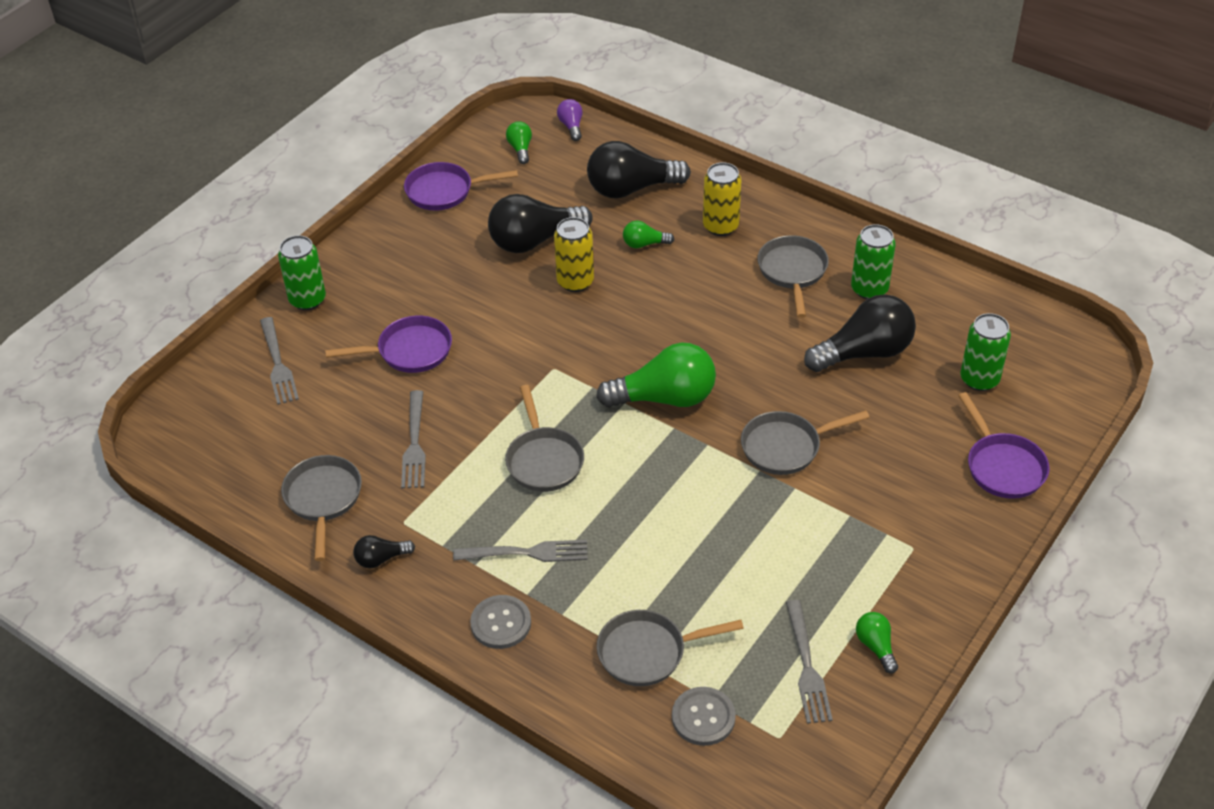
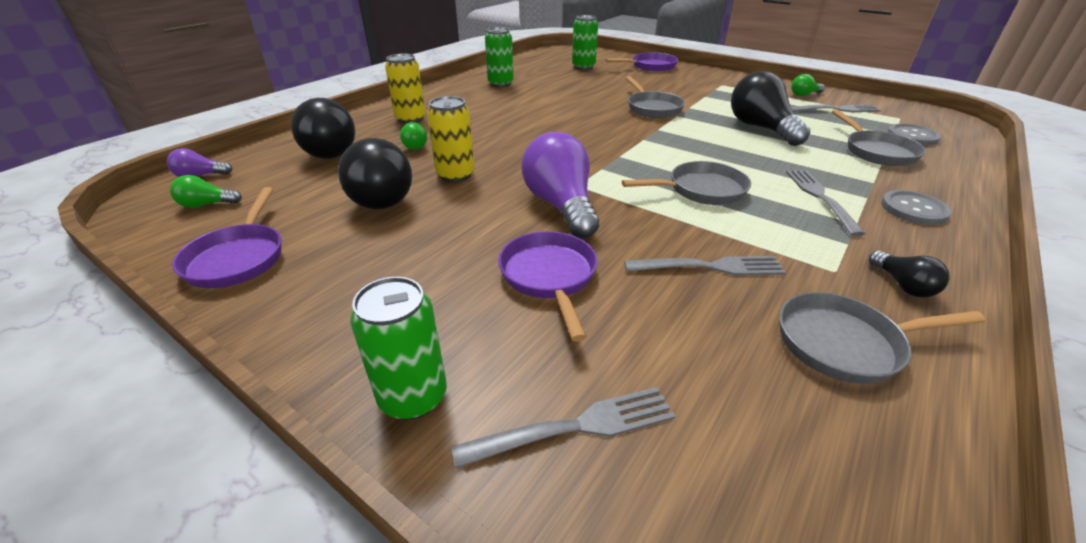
camera: 90 degrees left, 10 degrees down
(514, 356) = (561, 205): none -> purple light bulb
(665, 398) = (611, 141): green light bulb -> none
(792, 272) = (475, 100): grey pan -> none
(864, 352) = (560, 87): black light bulb -> black light bulb (761, 128)

